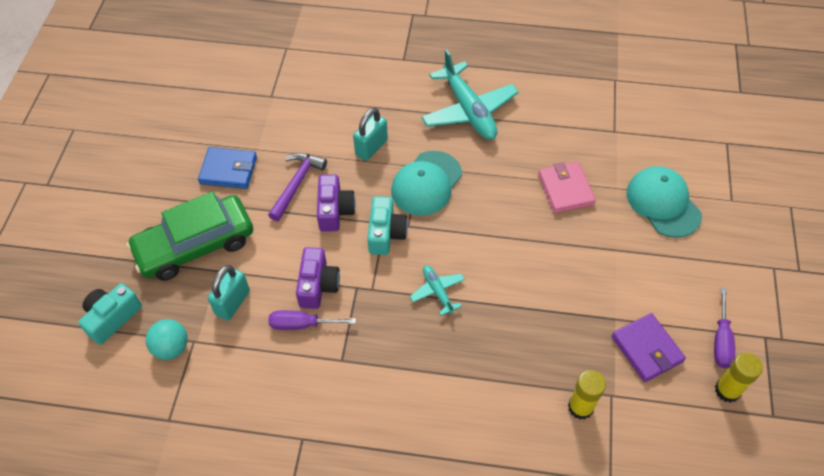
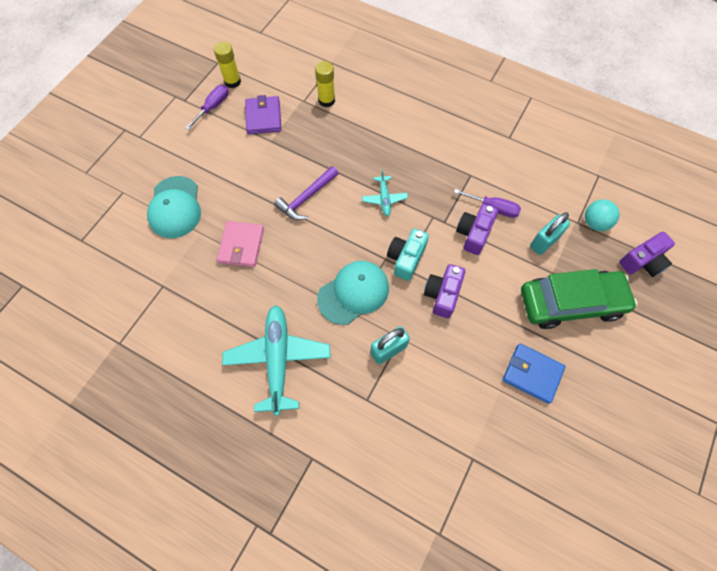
camera: 160 degrees left, 10 degrees up
(112, 318) = (643, 261): turquoise camera -> purple camera
(297, 184) = (469, 334): purple hammer -> purple hammer (306, 198)

